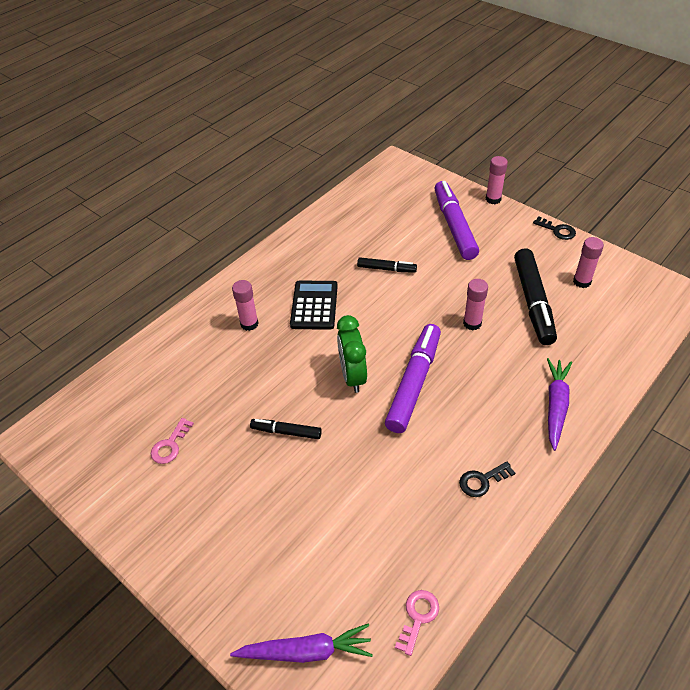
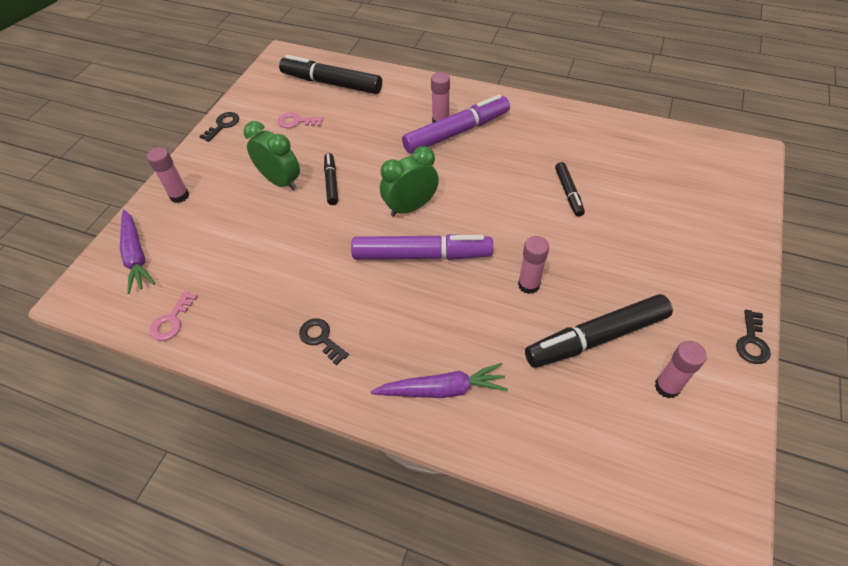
camera: 70 degrees right, 5 degrees up
(125, 525) = (223, 125): none -> black key
(126, 399) = (332, 83): none -> black marker
(260, 478) = (281, 181): none -> green clock
(314, 305) = (485, 155): black calculator -> none
(418, 617) = (172, 321): pink key -> pink key turned 105 degrees clockwise
(454, 226) = (679, 233): purple marker -> purple marker (456, 132)
(493, 199) = (760, 259): pink glue stick -> pink glue stick (179, 196)

